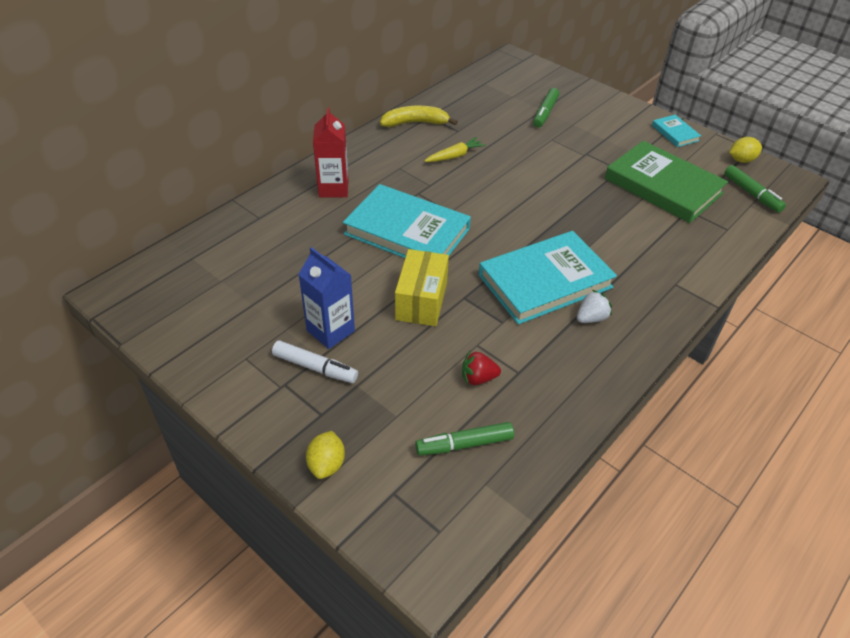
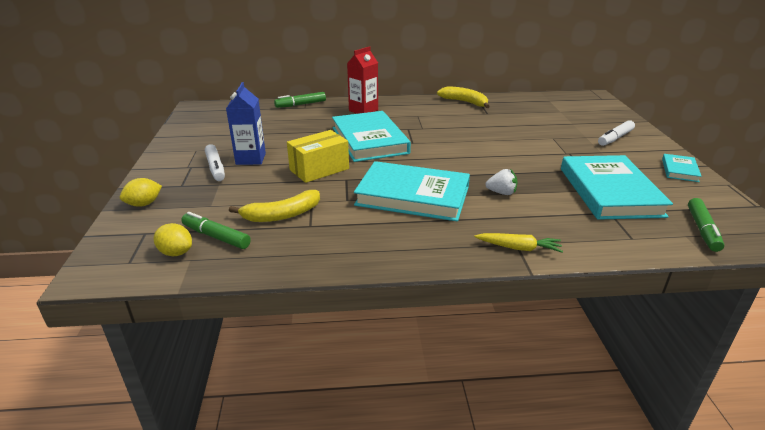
camera: 45 degrees right, 15 degrees down
(455, 156) = (463, 122): yellow carrot -> yellow carrot (519, 248)
(478, 378) = (282, 215): red strawberry -> yellow banana
(545, 113) = (572, 125): green marker -> green marker (301, 104)
(591, 318) = (410, 227): white strawberry -> white strawberry (501, 193)
(594, 115) = (615, 138): none -> white marker
(663, 186) = (609, 191): green book -> turquoise book
(741, 160) = (729, 207): yellow lemon -> yellow lemon (176, 252)

